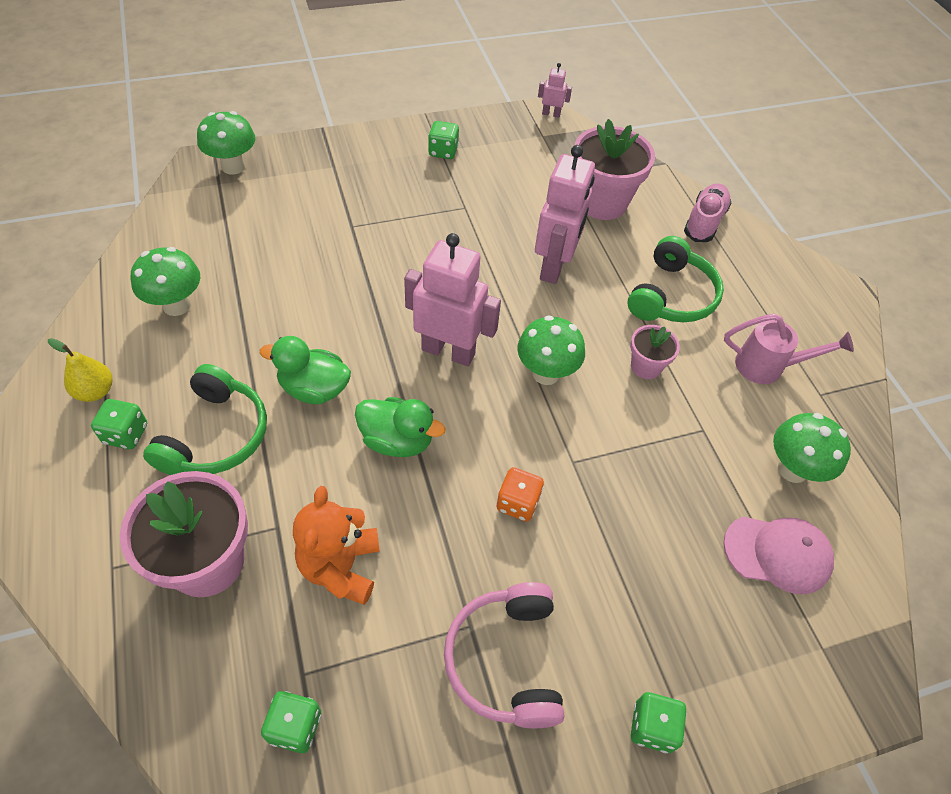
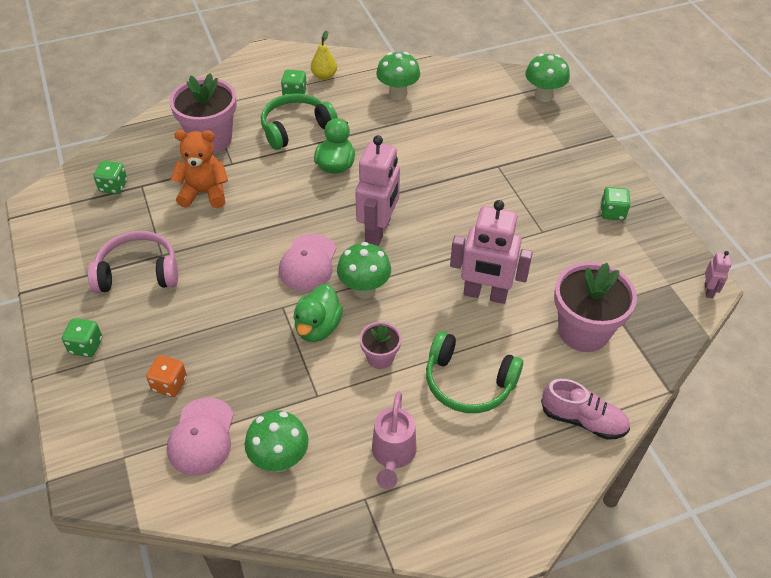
camera: 90 degrees right, 5 degrees down
(215, 435) = (296, 128): green headphones -> green headphones turned 135 degrees clockwise
(397, 440) = (296, 210): green duck -> green duck (318, 327)
(498, 430) = (308, 263): none -> pink cap
(517, 503) = (247, 275): orange dice -> orange dice (169, 384)

